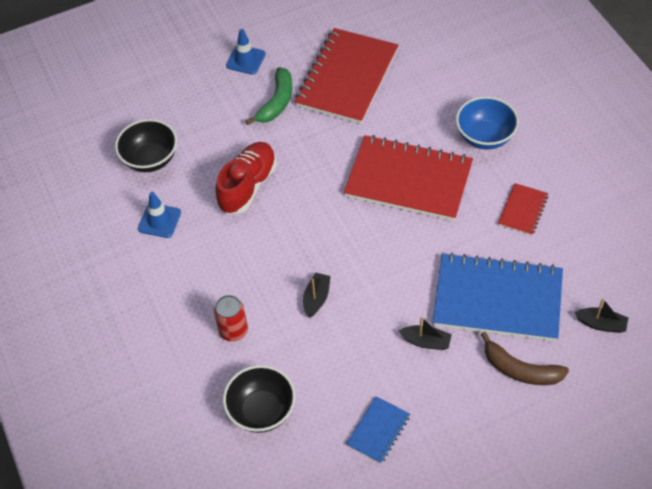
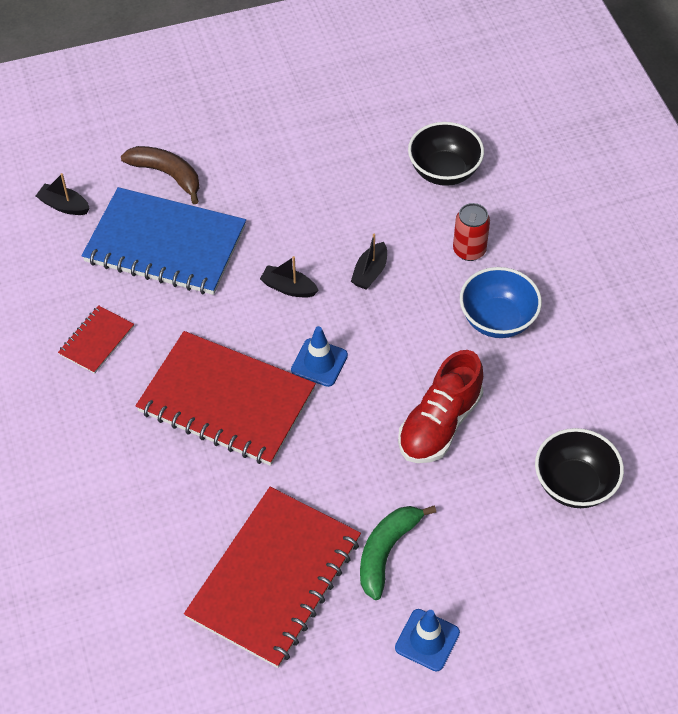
camera: 175 degrees left, 0 degrees up
(159, 221) = (558, 392): blue traffic cone -> blue traffic cone (319, 362)
(378, 430) = (327, 140): blue notebook -> none
(426, 341) = (257, 213): black boat -> black boat (288, 288)
(485, 137) = (106, 449): blue bowl -> blue bowl (497, 319)

